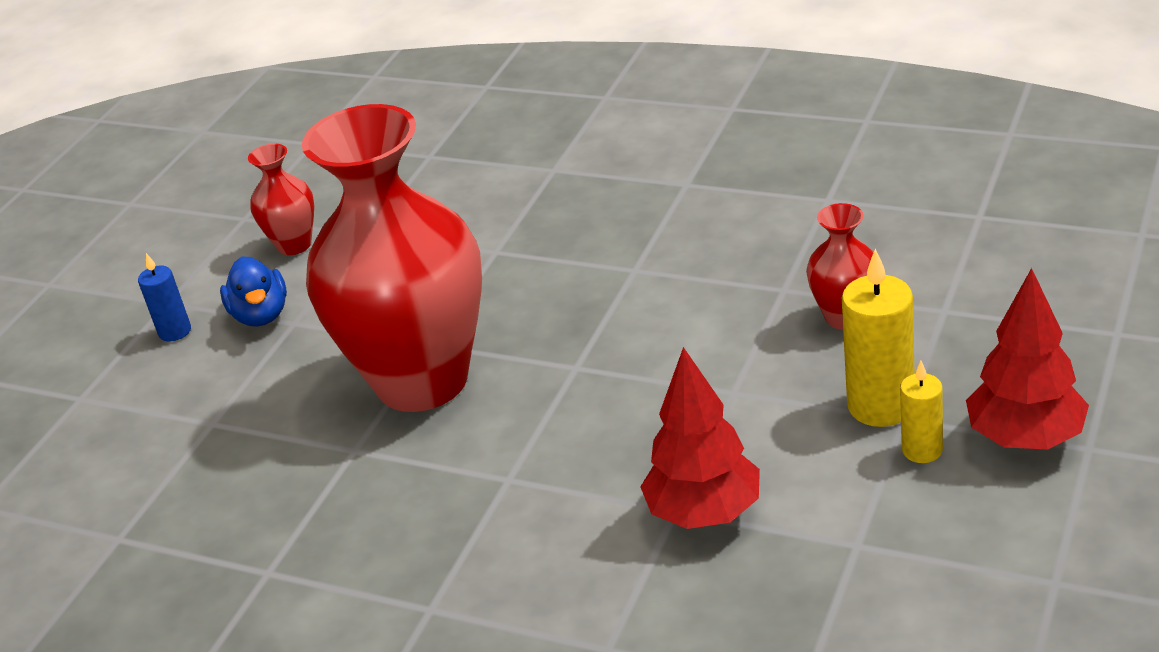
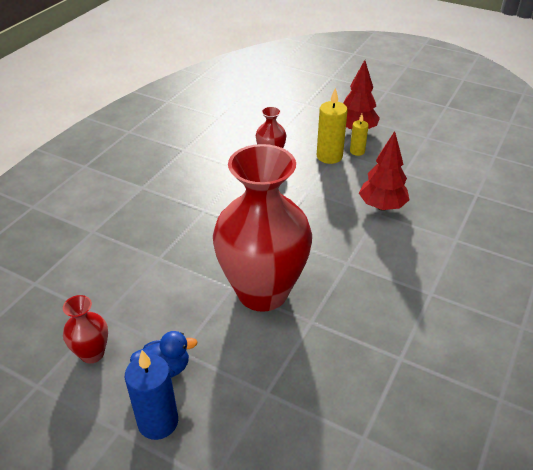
camera: 90 degrees left, 5 degrees up
(175, 331) = (158, 422): blue candle -> blue candle, size x1.72

